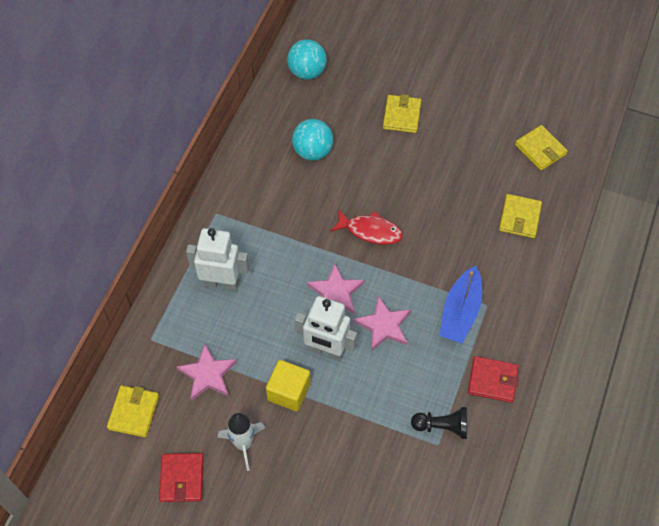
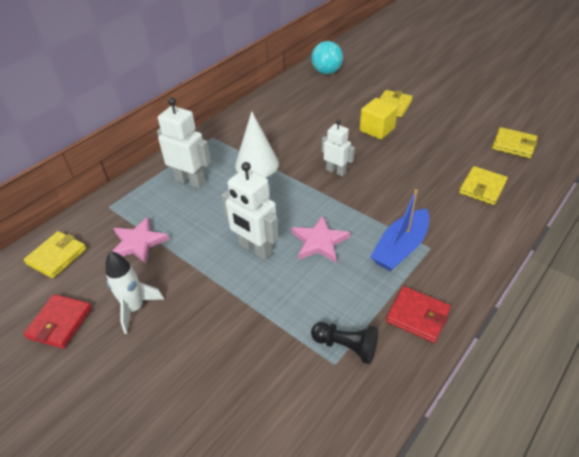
camera: 20 degrees right, 15 degrees down
(283, 242) = (257, 164): none -> white cone
(289, 392) = (203, 274): yellow cube -> yellow cube (377, 129)
(313, 151) = (309, 114): turquoise ball -> none
(335, 292) = (285, 207): pink star -> none
(370, 231) = (336, 171): red fish -> white robot
(540, 149) = (513, 145): yellow wallet -> yellow wallet turned 45 degrees counterclockwise

